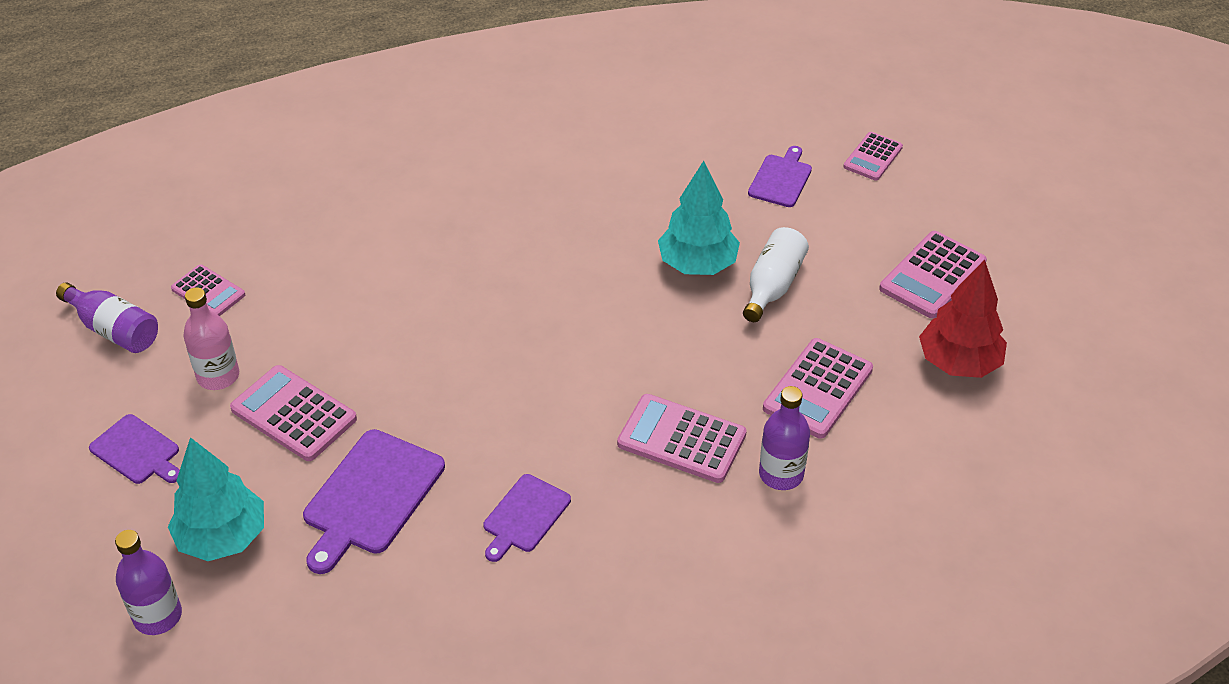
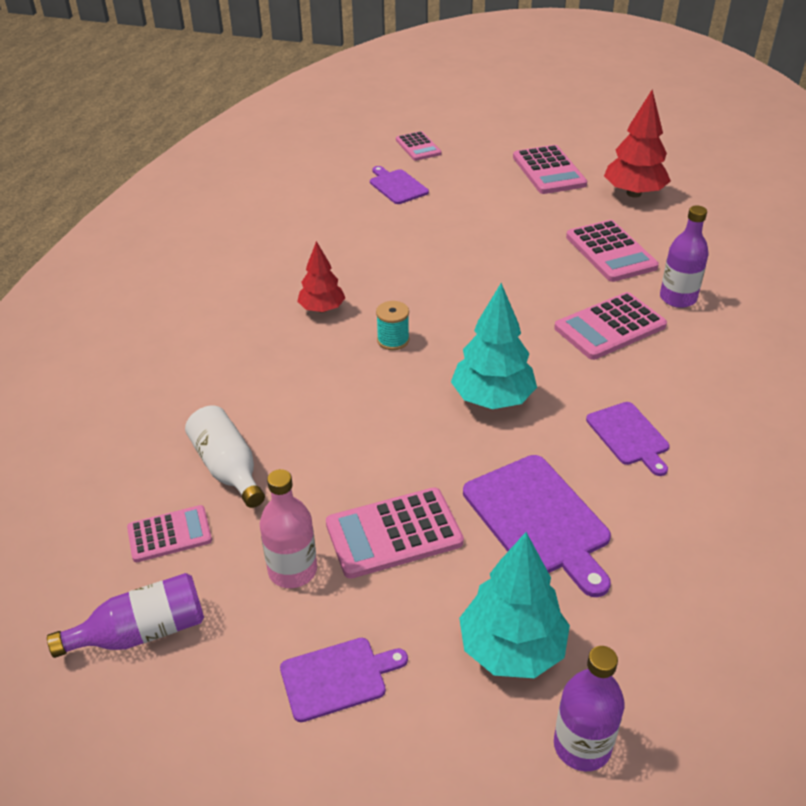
camera: 55 degrees left, 5 degrees down
(529, 298) = (393, 340): none -> turquoise spool
(534, 231) = (322, 309): none -> red tree
(697, 264) = (442, 251): turquoise tree -> turquoise tree (492, 399)
(772, 286) = (496, 230): white bottle -> white bottle (228, 468)

